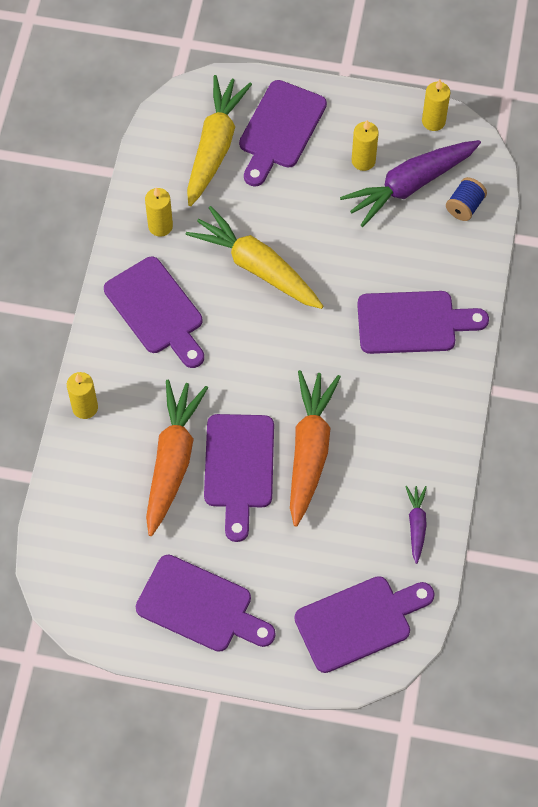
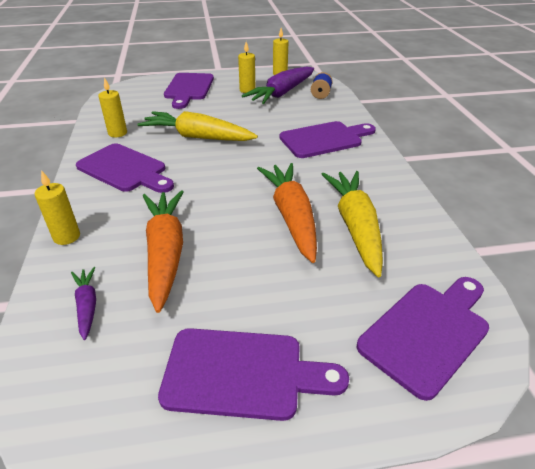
camera: 20 degrees left, 25 degrees down
(215, 146) = (148, 99): yellow carrot -> yellow carrot (355, 226)
(239, 468) = (233, 242): purple cutting board -> none
(416, 525) = (417, 240): purple carrot -> purple carrot (87, 305)

